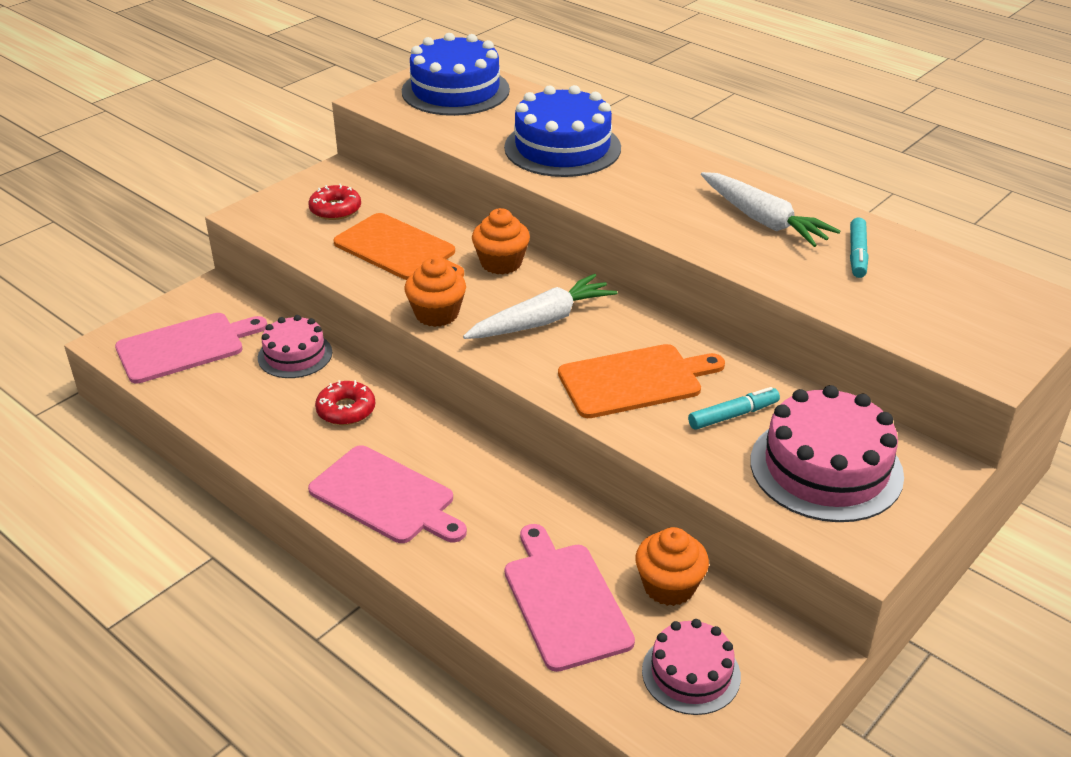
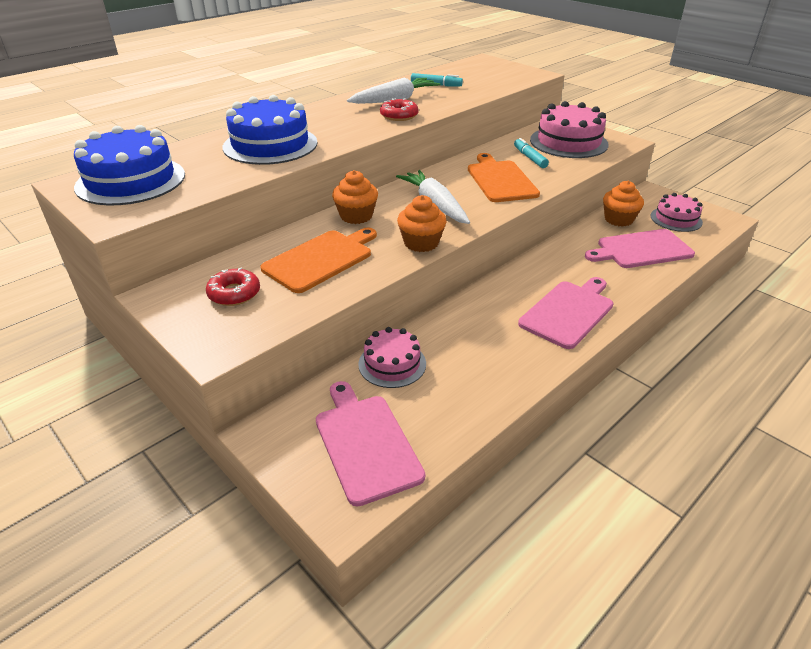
camera: 85 degrees left, 0 degrees up
(346, 410) = (470, 332): red donut -> red donut (399, 116)

